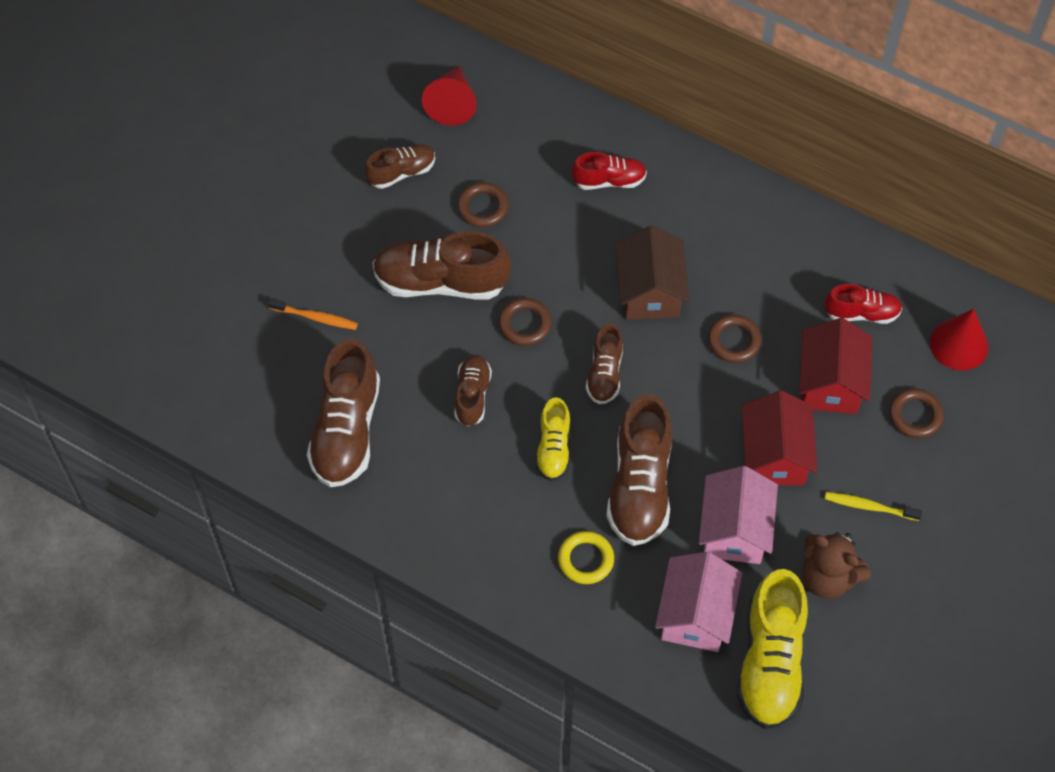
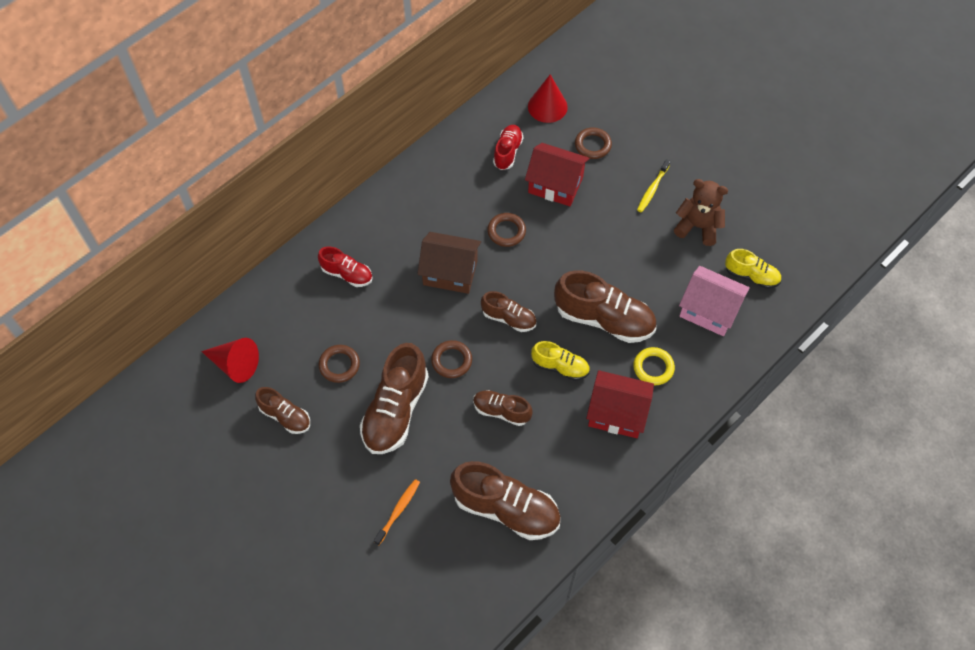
camera: 75 degrees left, 0 degrees up
(401, 172) = (285, 416): brown shoe -> brown shoe turned 135 degrees clockwise
(609, 180) = (347, 274): red shoe -> red shoe turned 105 degrees clockwise
(734, 530) = (651, 270): pink house -> none
(770, 662) = (751, 276): yellow shoe -> yellow shoe, size x0.56
(774, 455) = (601, 232): red house -> red house (617, 413)
(828, 577) = (698, 226): brown teddy bear -> brown teddy bear turned 120 degrees counterclockwise

